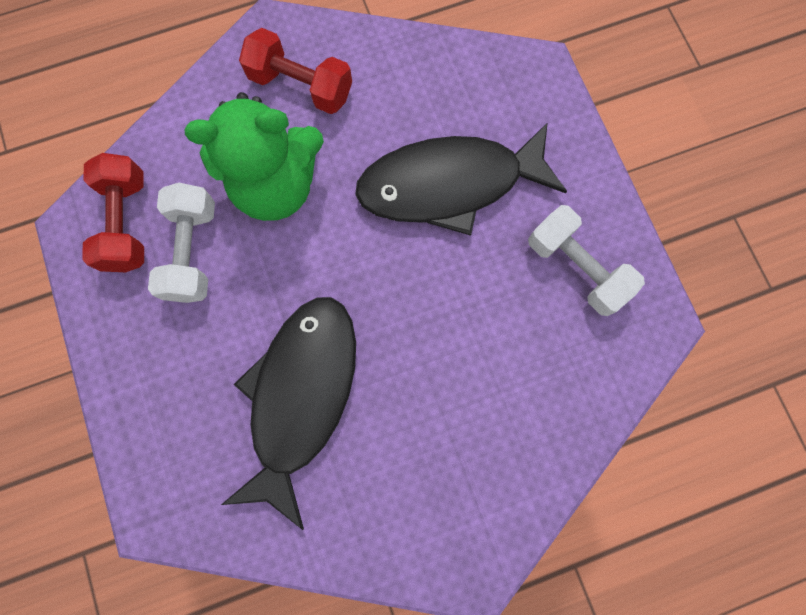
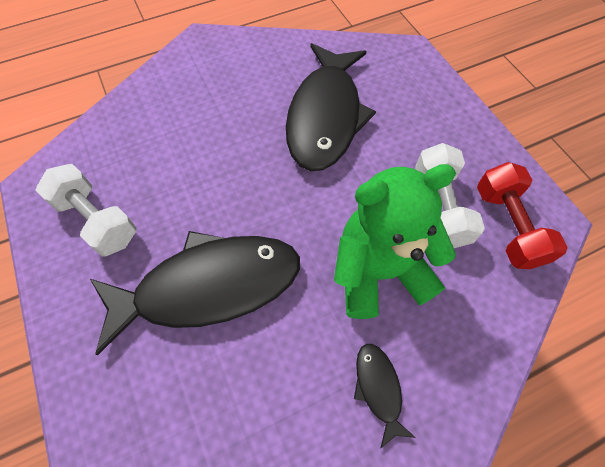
camera: 175 degrees right, 15 degrees down
(301, 86) = (378, 388): red dumbbell -> black fish

